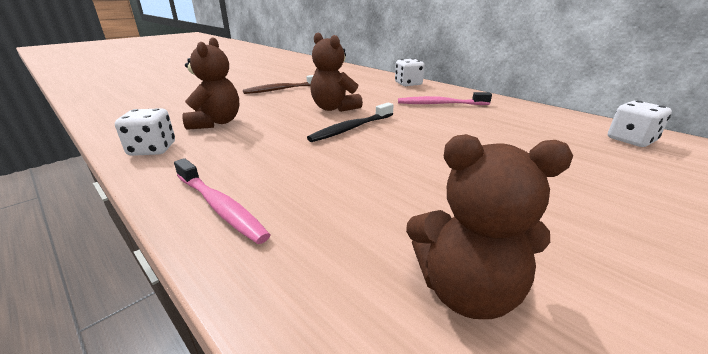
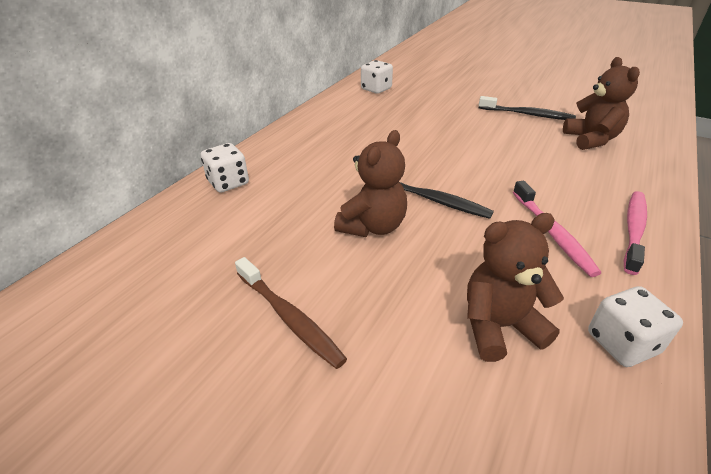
camera: 105 degrees left, 10 degrees up
(440, 104) = (321, 155): pink toothbrush -> pink toothbrush (552, 233)
(588, 248) = (527, 114): none -> black toothbrush

